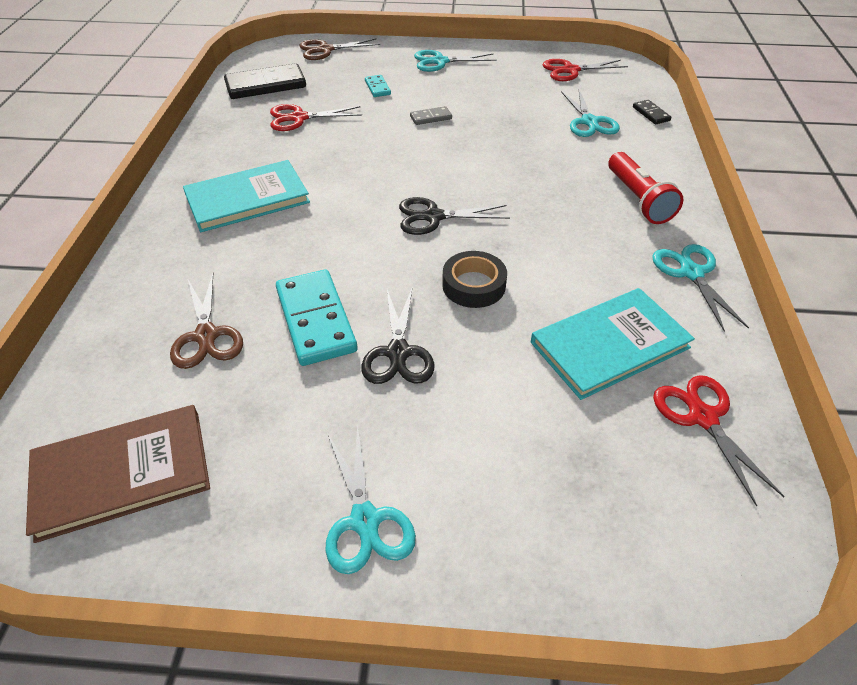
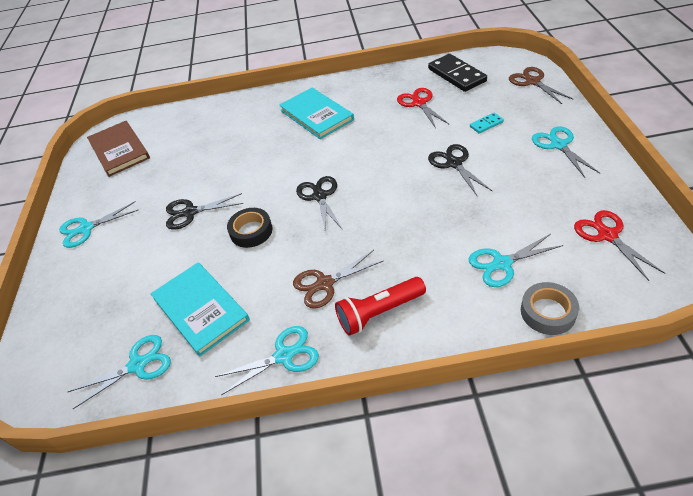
camera: 85 degrees right, 0 degrees up
(206, 336) = (199, 142): brown scissors -> brown scissors (325, 284)
(316, 320) = (214, 174): turquoise domino -> none
(431, 118) = (454, 163): grey domino -> black scissors
(651, 114) = (548, 312): black domino -> grey tape
(702, 417) = (138, 365): red scissors -> turquoise scissors

